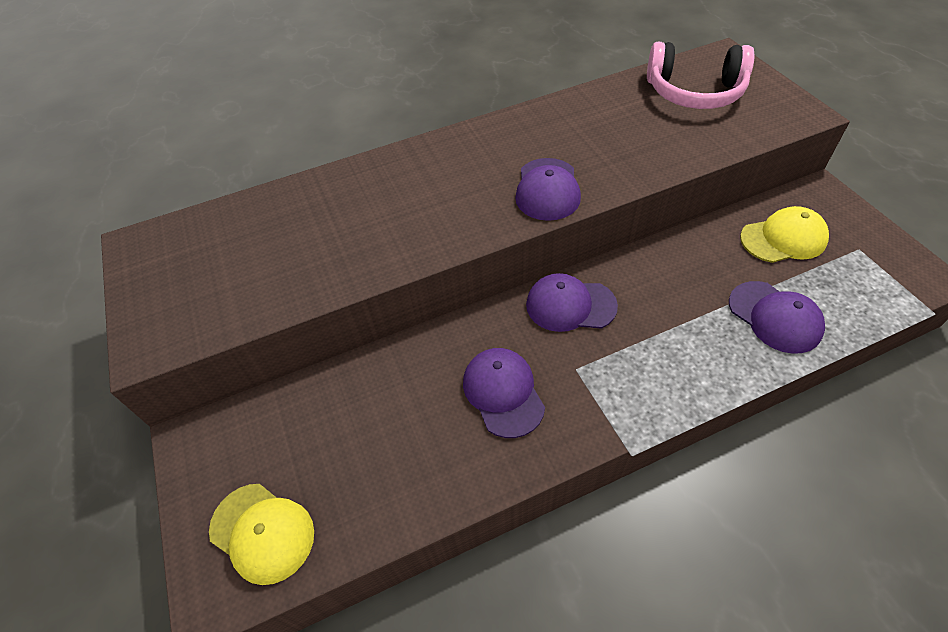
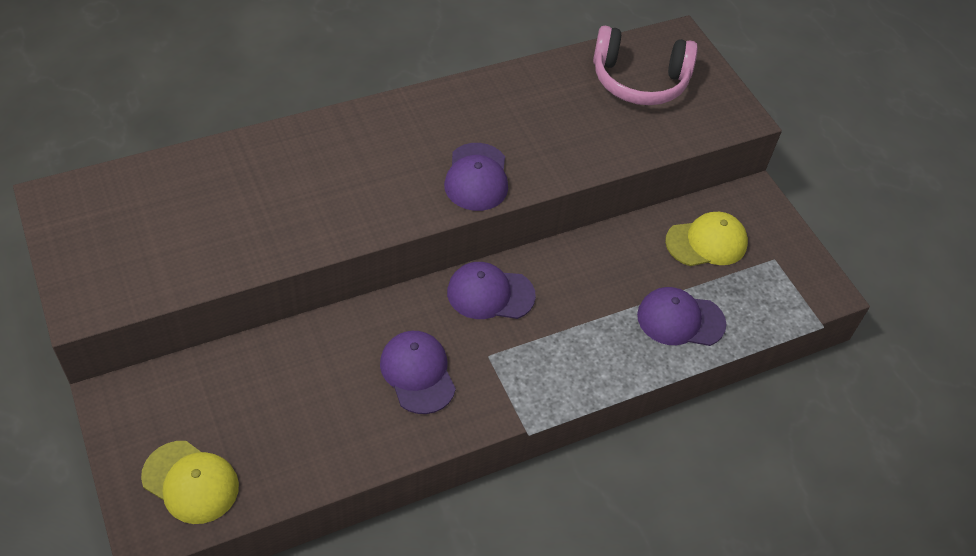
camera: 10 degrees left, 0 degrees up
(774, 317) = (680, 319): purple cap -> purple cap turned 135 degrees clockwise

